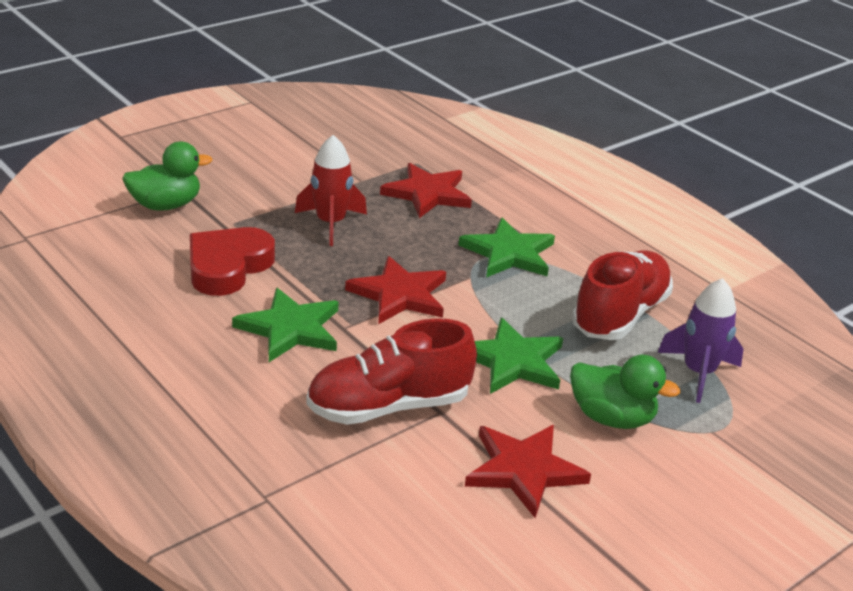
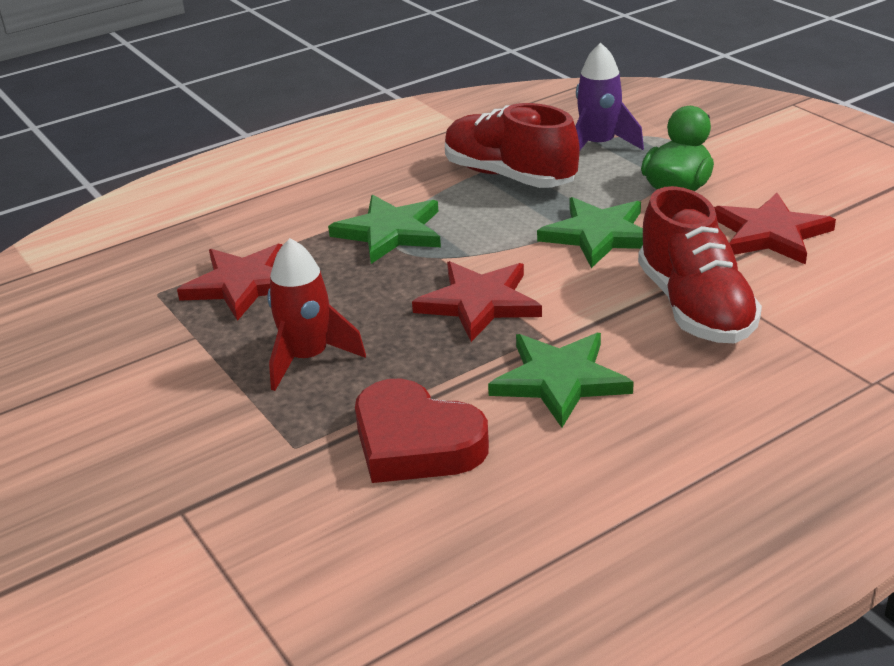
camera: 80 degrees left, 0 degrees up
(166, 205) = (230, 523): green duck -> none

